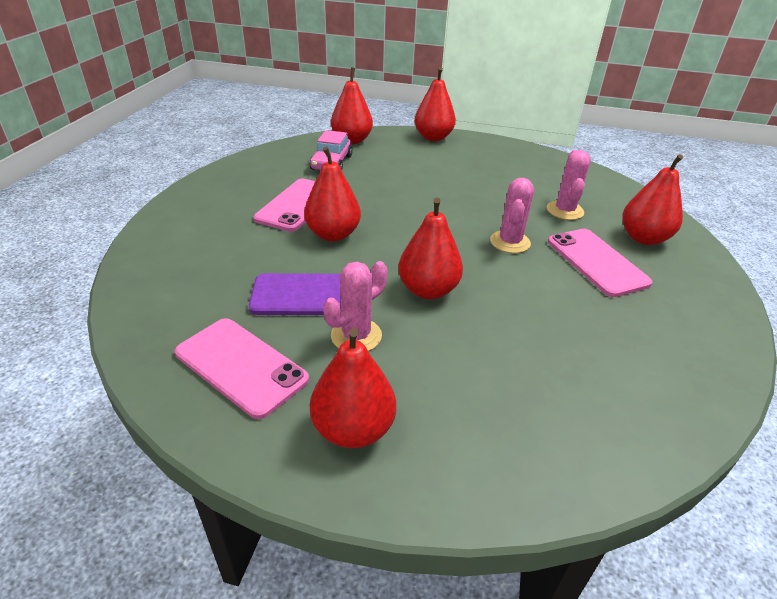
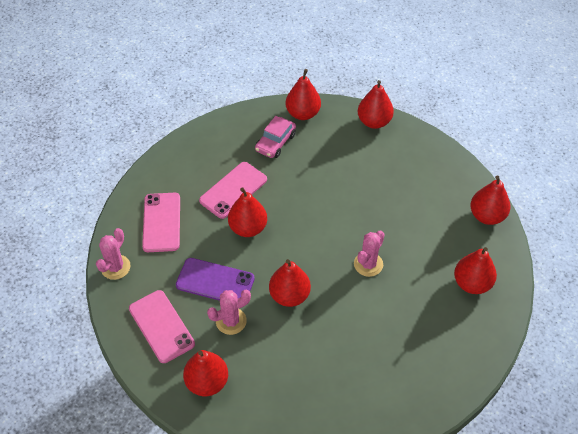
camera: 20 degrees right, 15 degrees up
(565, 211) = (430, 240): pink cactus -> pink cactus (115, 267)
(596, 262) = (419, 298): pink phone -> pink phone (161, 222)
(606, 184) = (487, 216): none -> red pear

